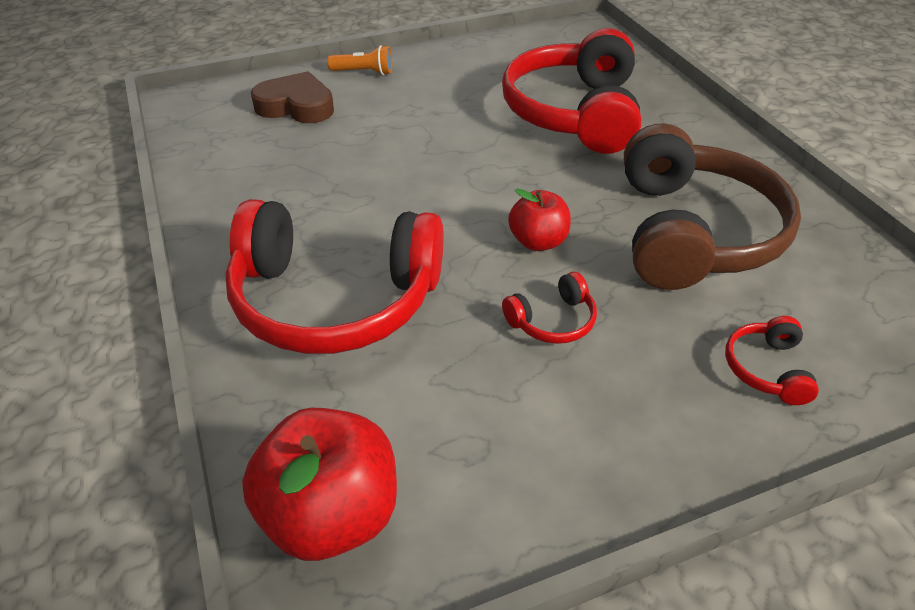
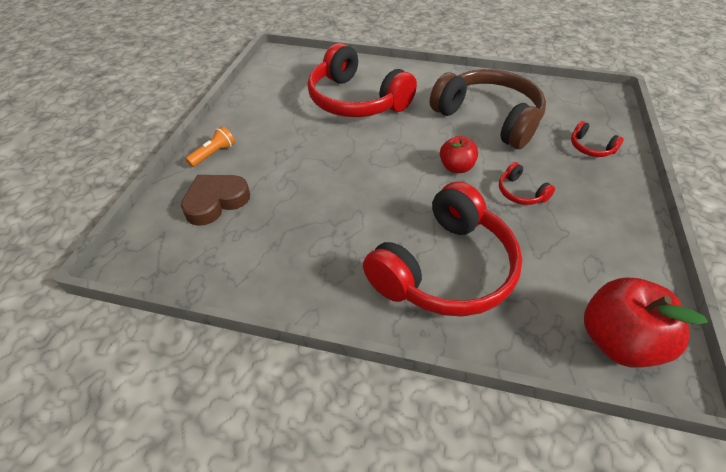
camera: 55 degrees left, 5 degrees up
(552, 321) = (520, 192): red headphones -> red headphones turned 135 degrees clockwise

